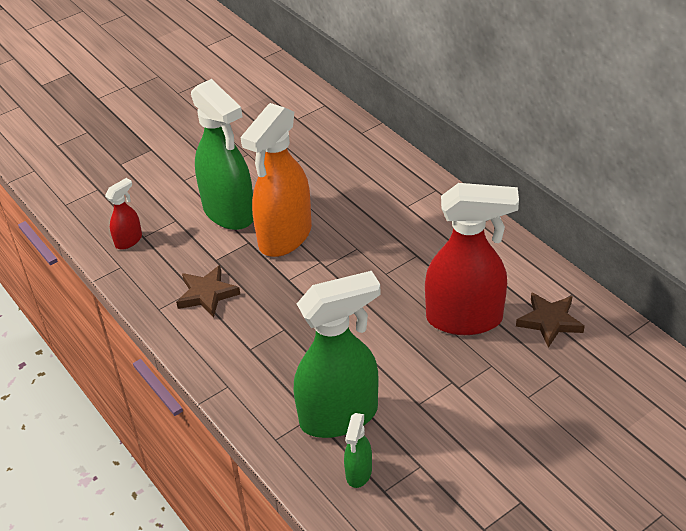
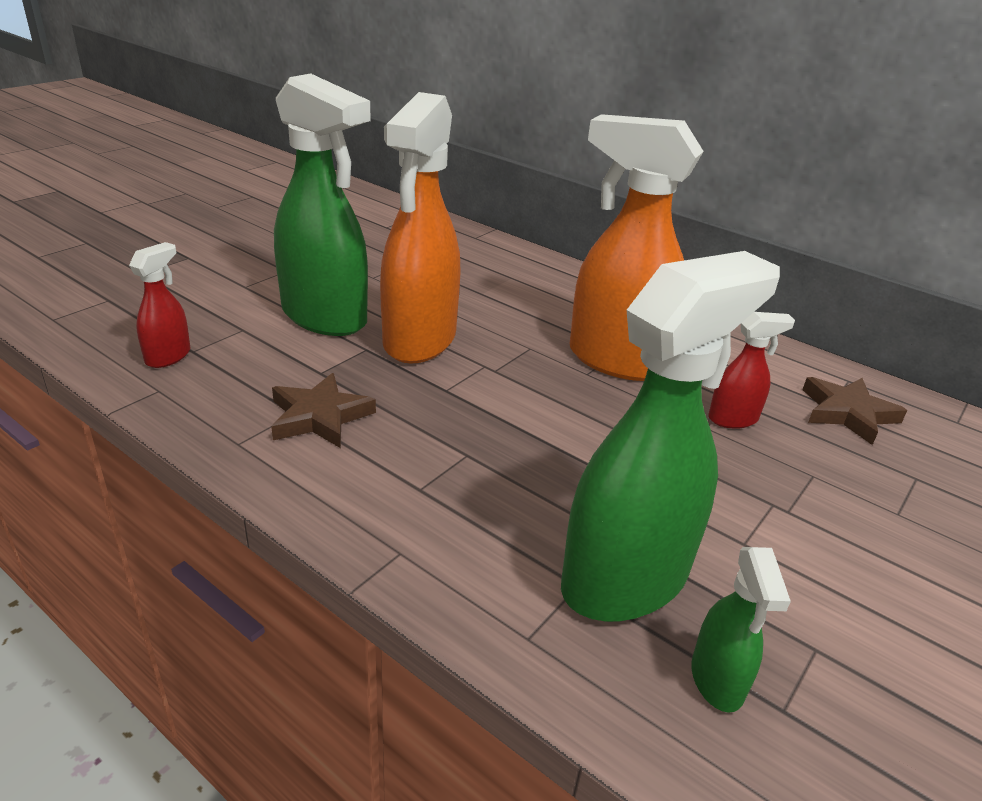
camera: 20 degrees left, 10 degrees down
(412, 264) = (617, 360): none -> orange spray bottle
(465, 319) = (733, 419): red spray bottle -> red spray bottle, size x0.46

